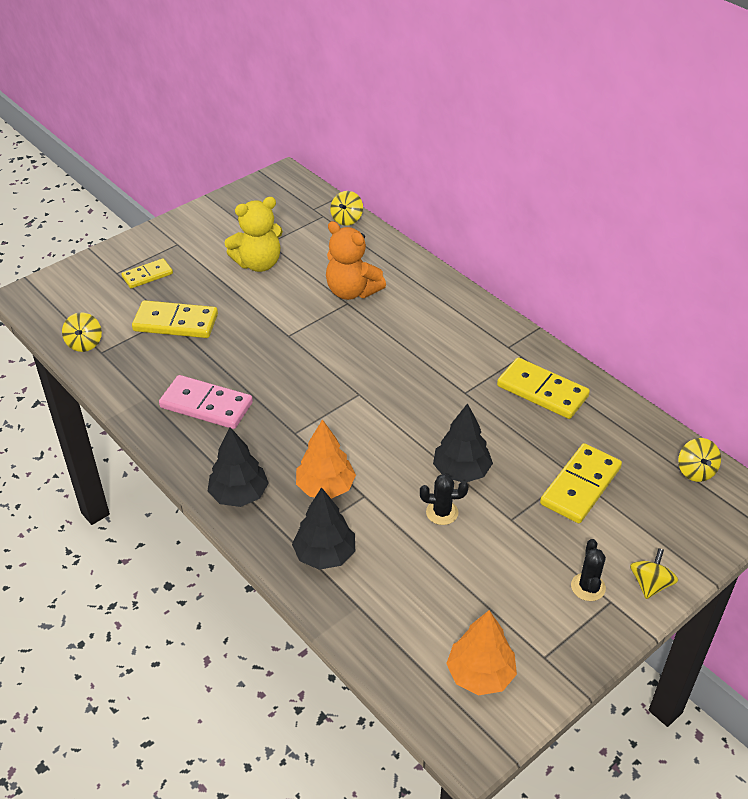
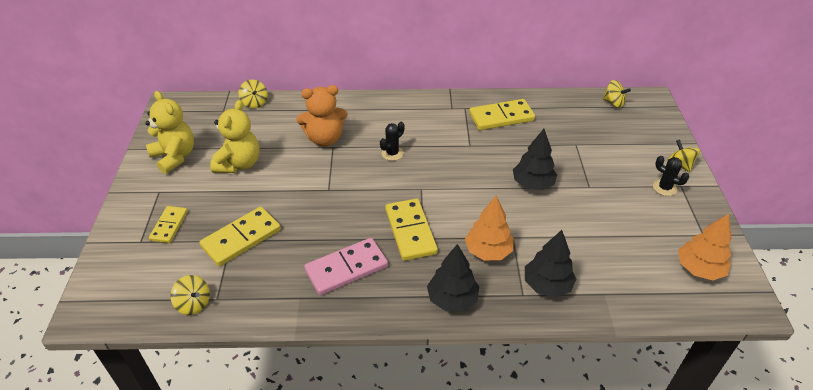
camera: 50 degrees left, 0 degrees up
(225, 224) = (175, 157): none -> yellow teddy bear
(442, 512) = (558, 211): black cactus -> black cactus (392, 153)
(580, 486) = (588, 146): yellow domino -> yellow domino (410, 231)

